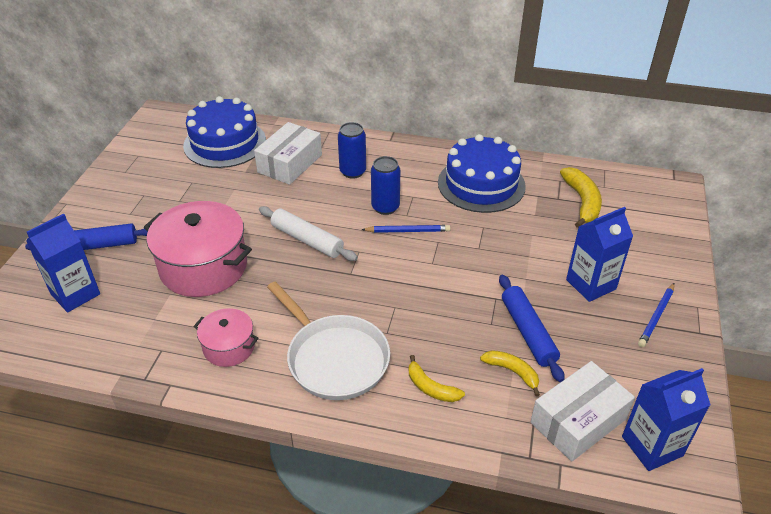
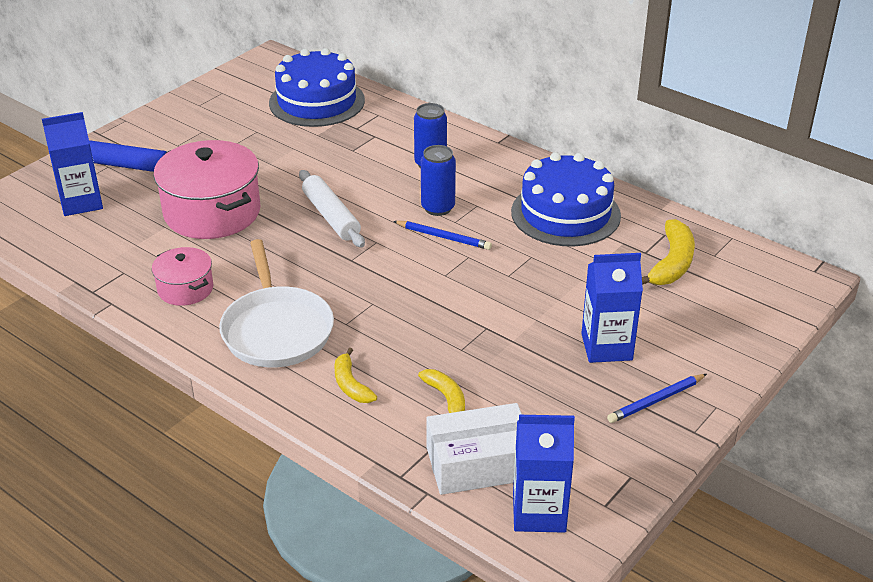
camera: 25 degrees right, 5 degrees down
(290, 163) = (369, 138): white box -> none
(527, 332) = (494, 369): blue rolling pin -> none

